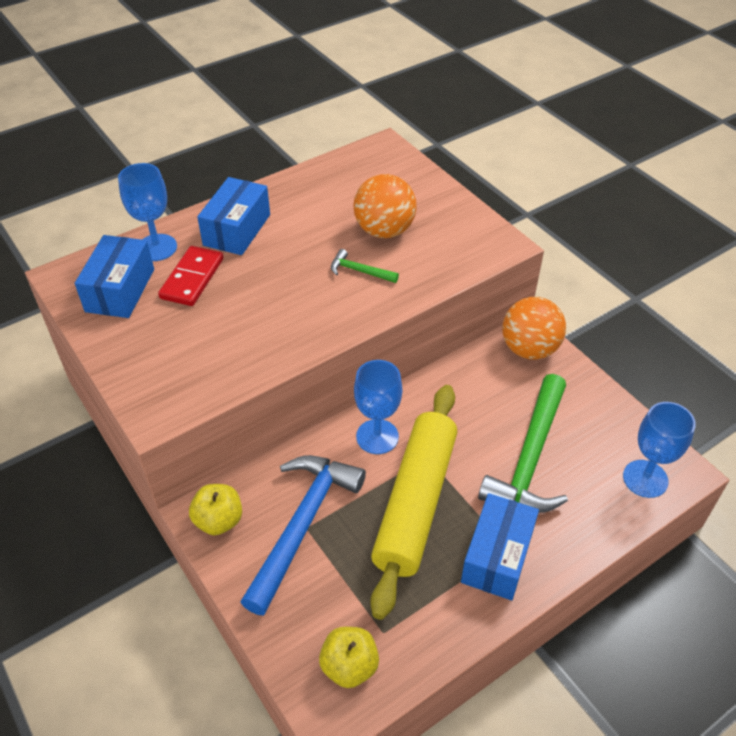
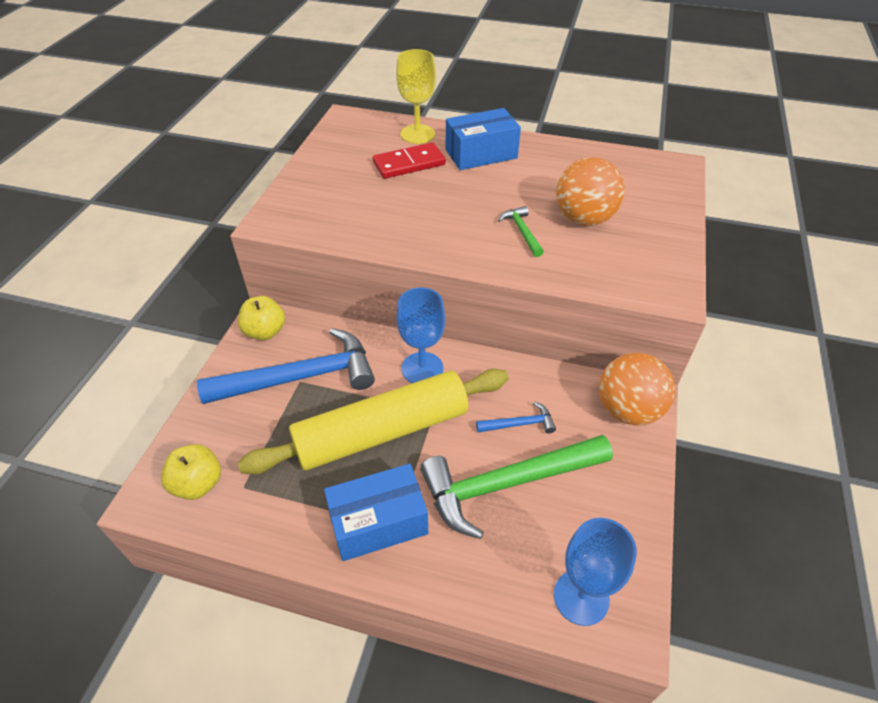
camera: 50 degrees right, 0 degrees up
(120, 290) = (361, 144): blue box -> none
(157, 247) = (417, 134): blue goblet -> yellow goblet
(486, 415) = (519, 424): none -> blue hammer

